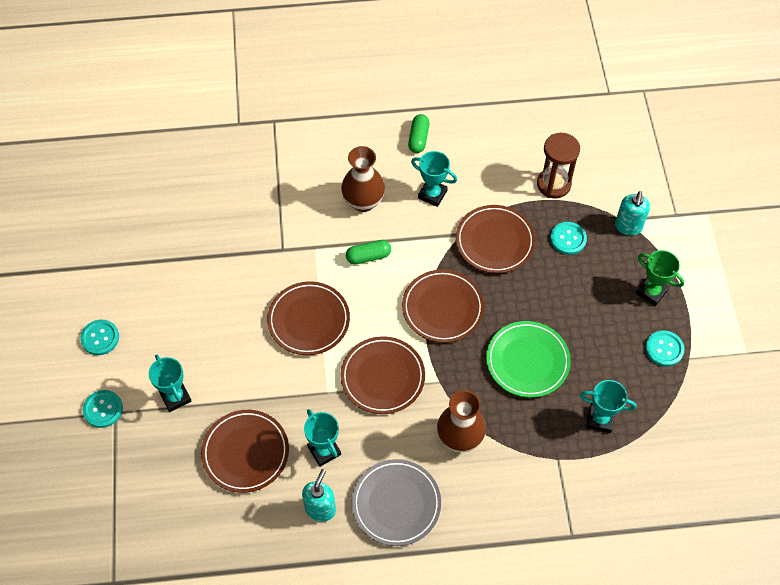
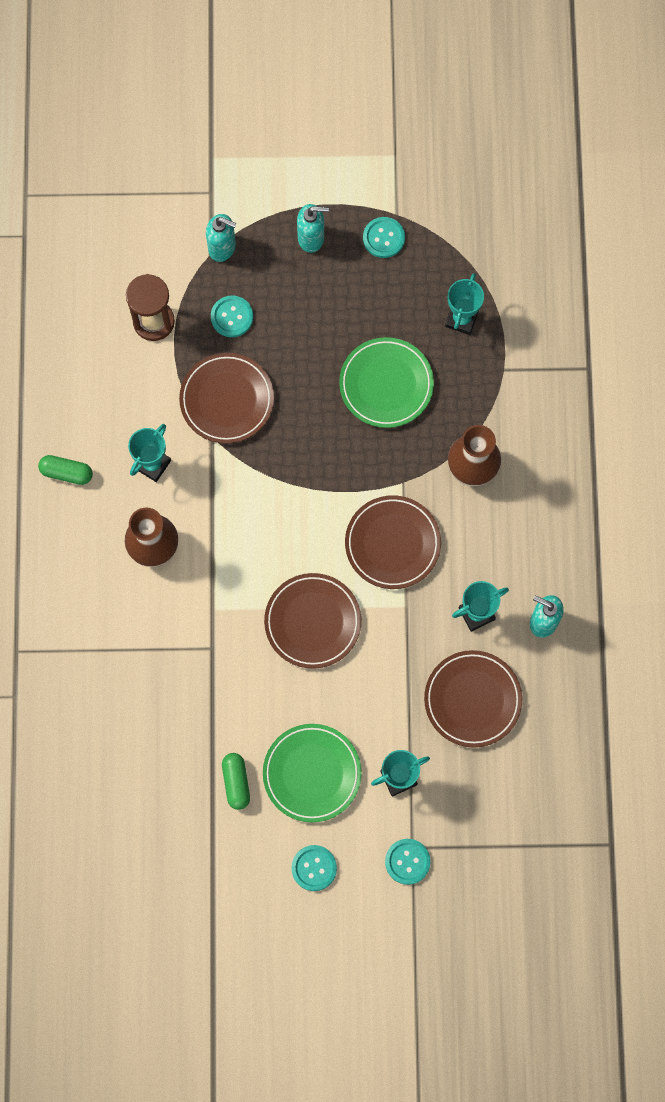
camera: 85 degrees left, 15 degrees up
(179, 330) = (312, 773): none -> green plate
(368, 256) = (232, 547): green capsule -> green capsule (236, 782)
(396, 504) = (542, 541): grey plate -> none
(442, 308) = (310, 469): brown plate -> none
(651, 292) = (311, 238): green trophy -> turquoise soap dispenser

